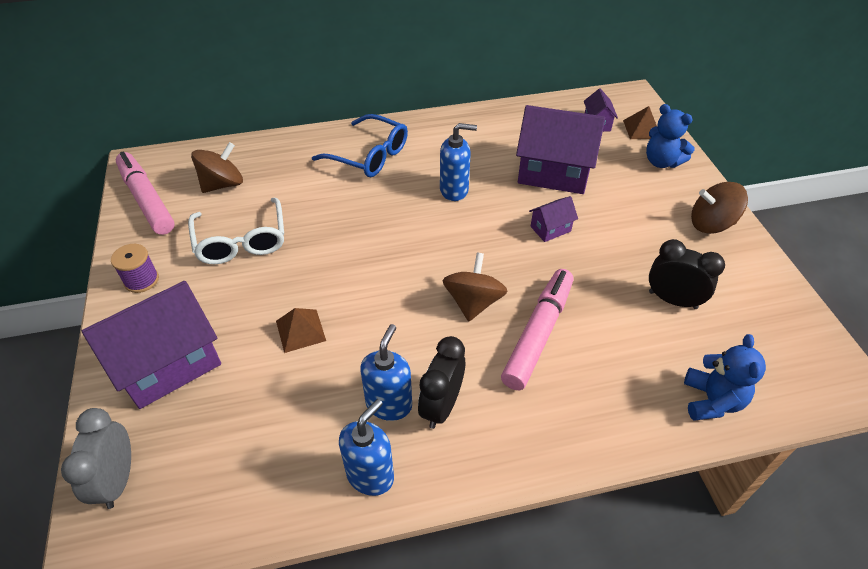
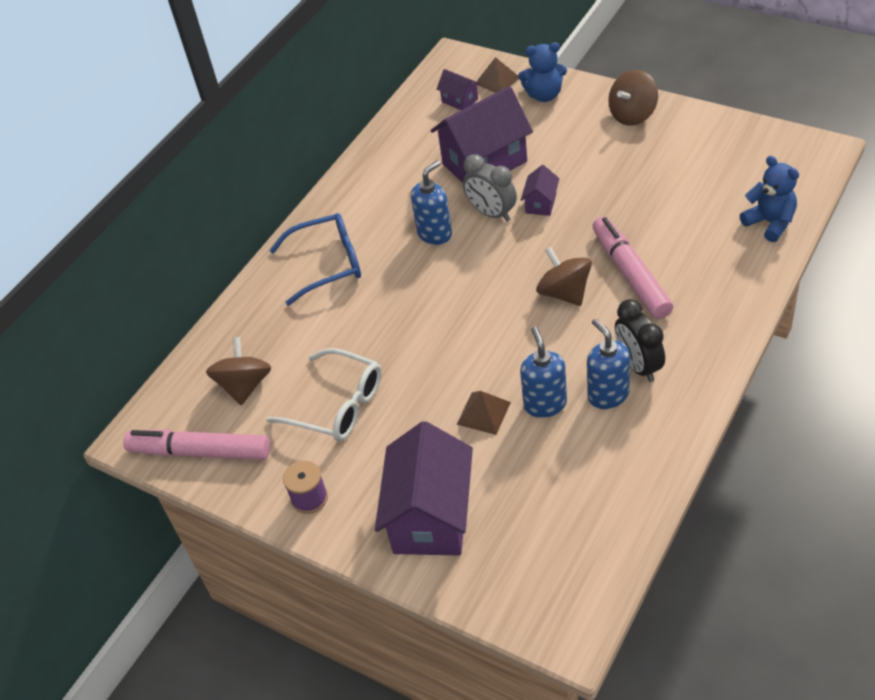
camera: 40 degrees left, 0 degrees up
(118, 480) = (518, 596): grey clock -> grey clock (491, 213)
(370, 475) = (657, 437): blue soap dispenser -> blue soap dispenser (545, 404)
(672, 300) = (675, 184): black clock -> none

